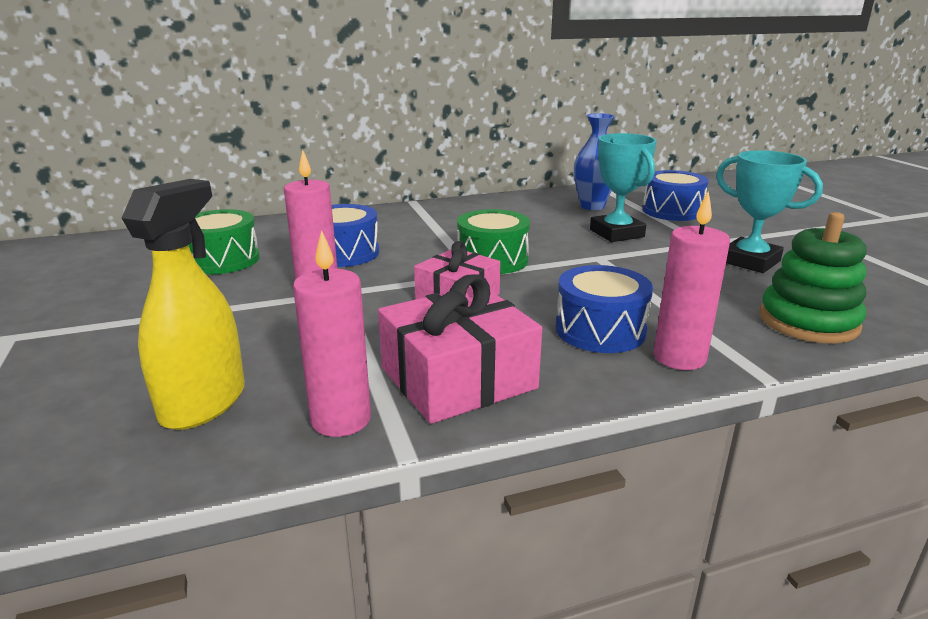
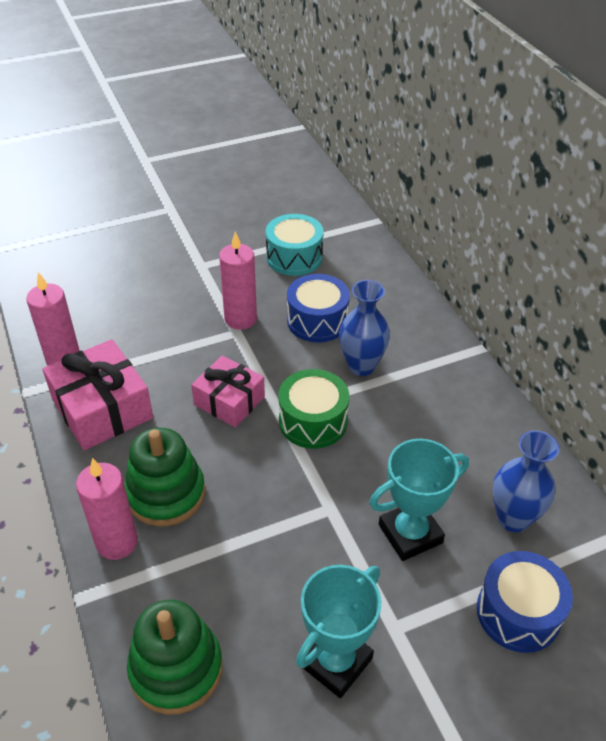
camera: 85 degrees right, 20 degrees up
(204, 403) = (89, 303): yellow spray bottle -> none
(222, 260) = (294, 257): green drum -> turquoise drum
(420, 239) = (361, 366): none -> blue vase
(600, 330) = (166, 493): blue drum -> green stacking toy

